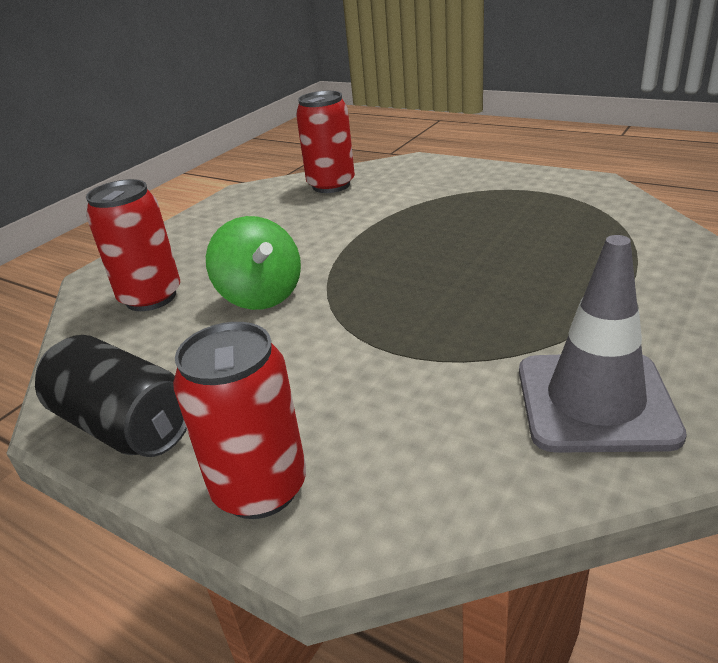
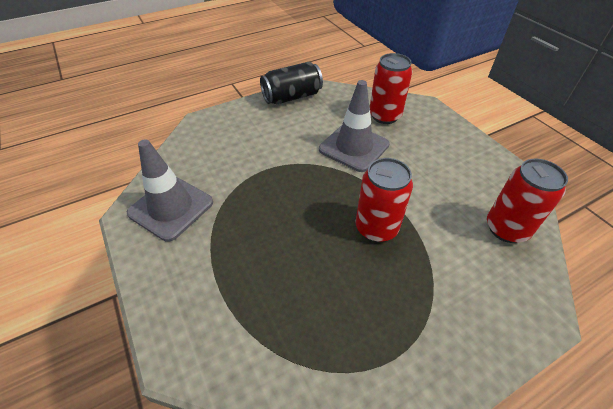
camera: 115 degrees right, 15 degrees up
(260, 488) = (230, 116): red can -> red can (376, 228)
(261, 296) = (354, 147): green spinning top -> grey traffic cone

